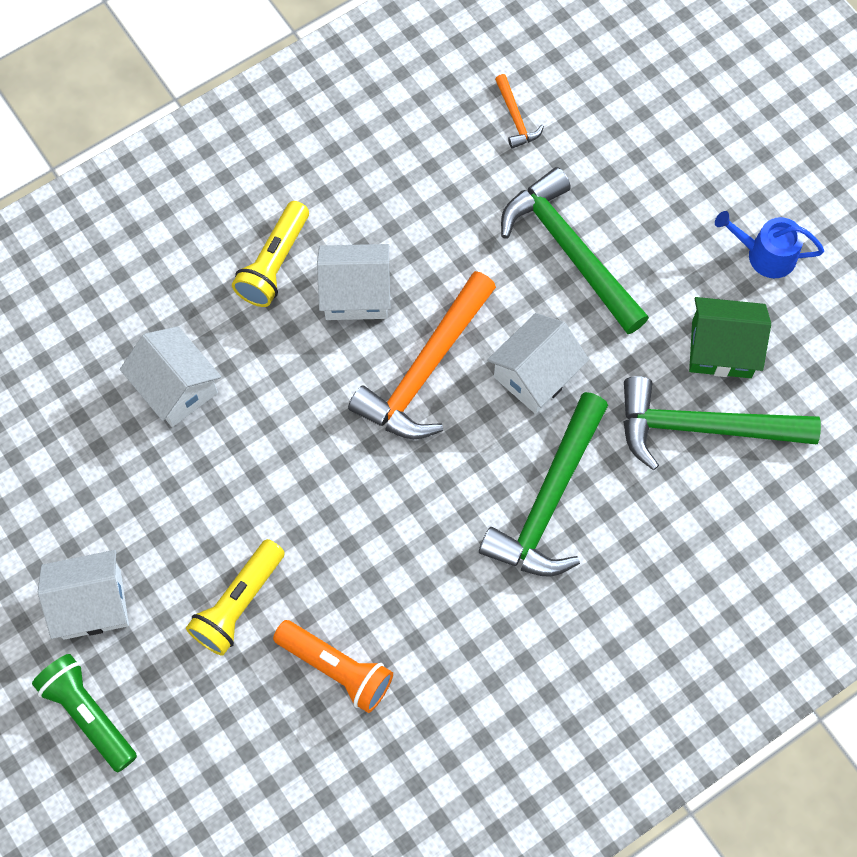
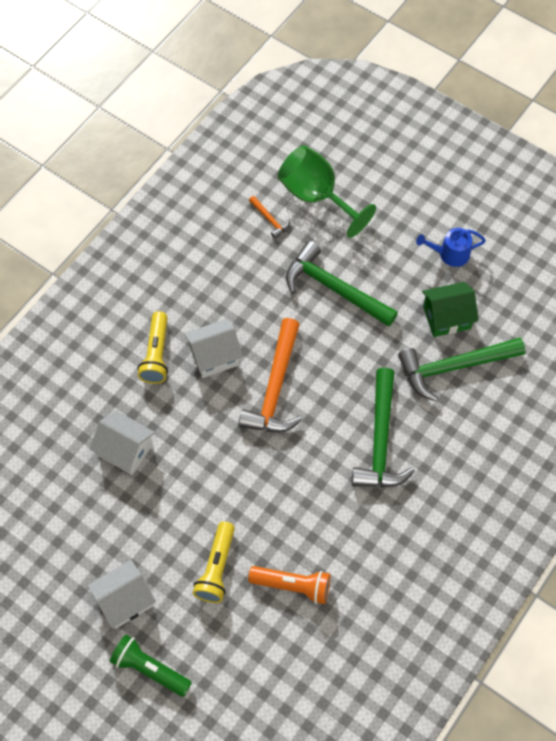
camera: 20 degrees left, 5 degrees down
(535, 375) = (342, 369): white house -> none
(598, 104) = (316, 196): none -> green goblet

